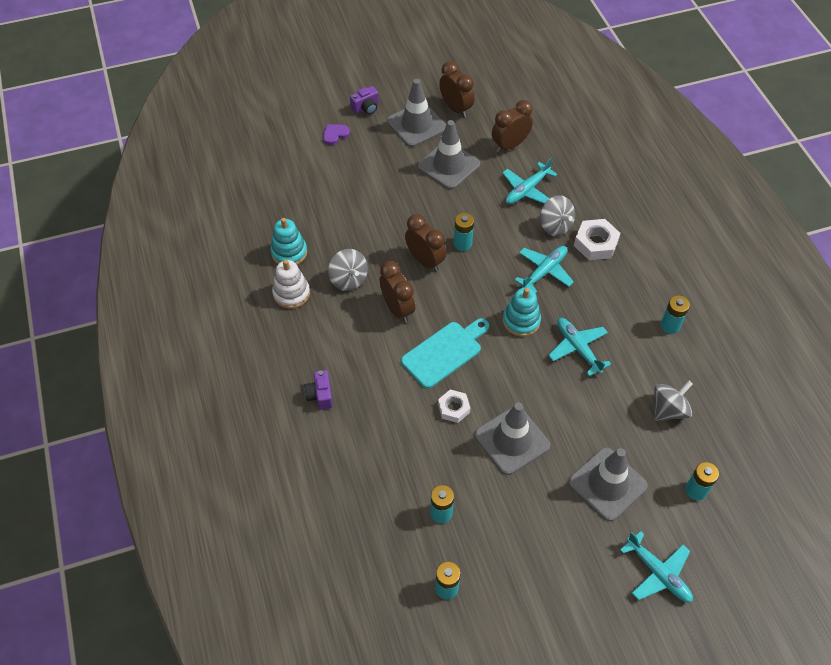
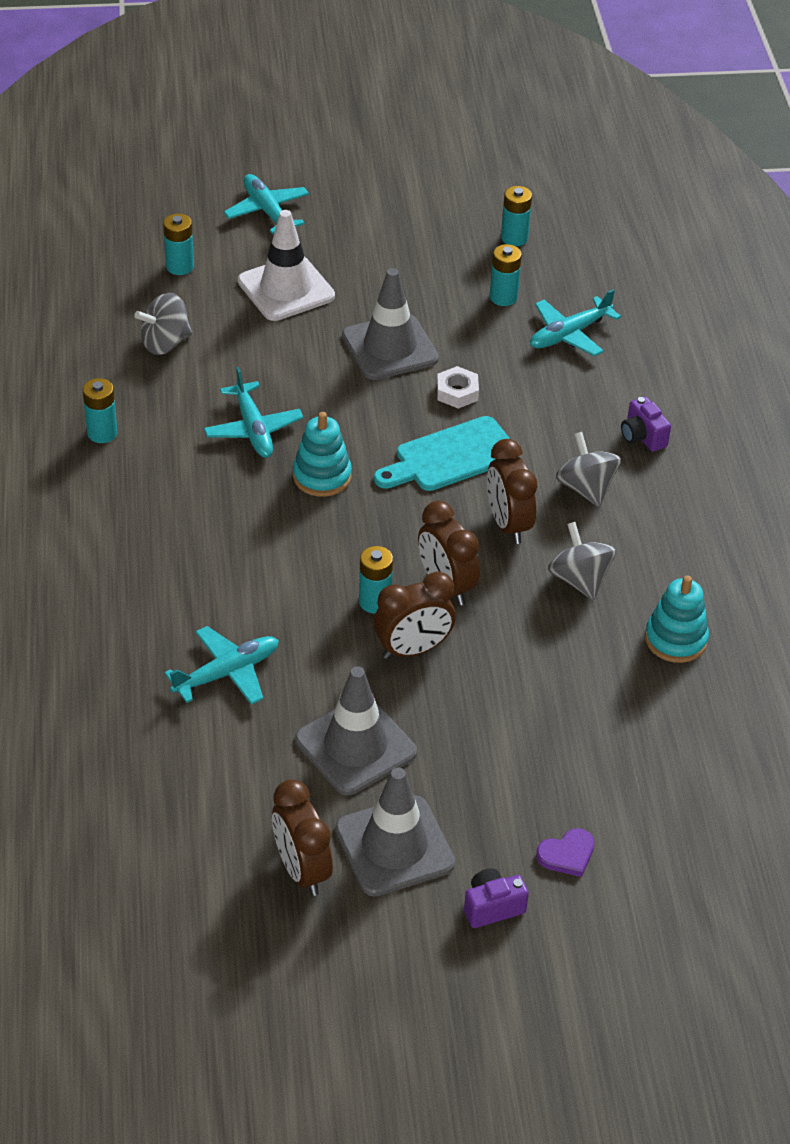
camera: 170 degrees left, 10 degrees down
(291, 293) = (676, 575): white stacking toy -> none
(320, 395) = (642, 437): purple camera -> purple camera turned 150 degrees clockwise
(510, 145) = (222, 766): brown clock -> brown clock (413, 649)
(544, 271) = (256, 536): turquoise plane -> turquoise plane (569, 334)
(555, 226) = (205, 602): grey spinning top -> grey spinning top (586, 488)
(595, 243) = (151, 563): white nut -> none
(607, 484) = (286, 289): grey traffic cone -> white traffic cone

